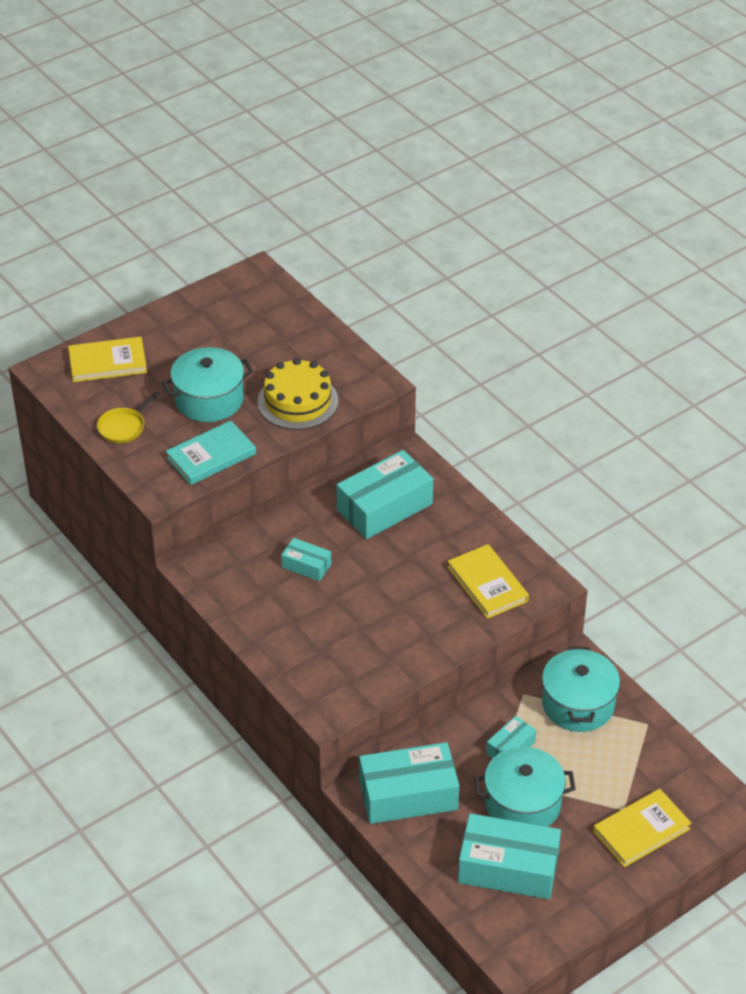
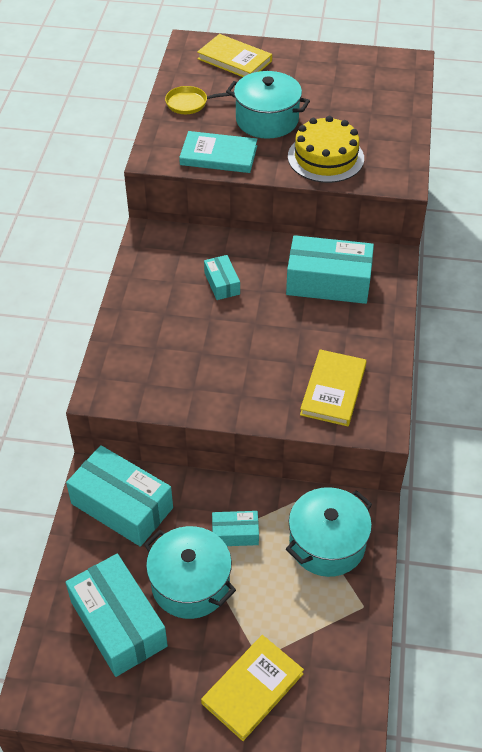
camera: 45 degrees right, 5 degrees up
(641, 830) = (252, 688): yellow book -> yellow book turned 60 degrees counterclockwise

